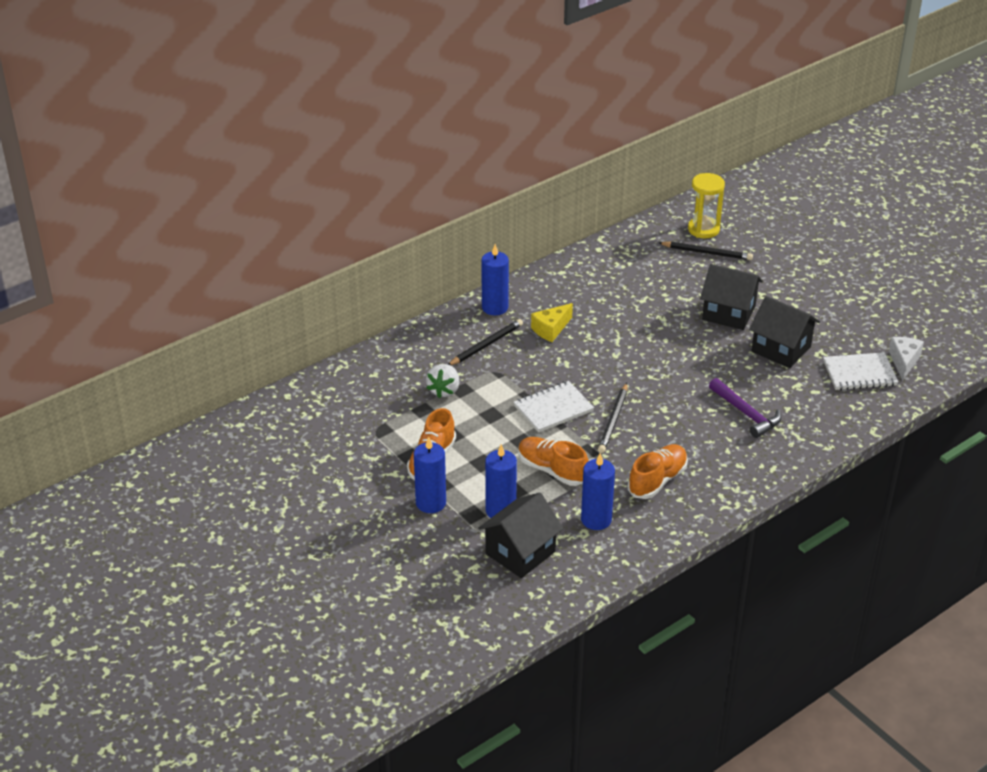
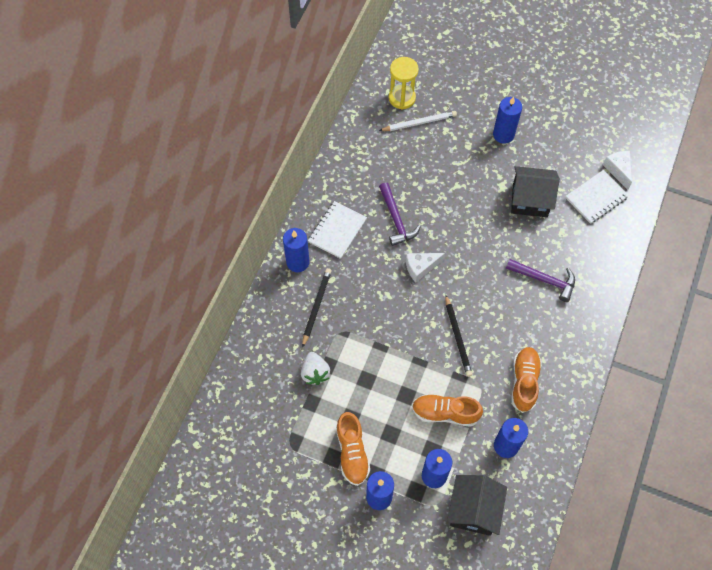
camera: 30 degrees left, 25 degrees up
(551, 329) = (354, 264): yellow cheese -> none
(553, 408) = (407, 348): white notebook -> white notebook (337, 230)
(618, 356) = (420, 267): none -> white cheese
(622, 313) = (396, 220): none -> purple hammer
(706, 253) = (419, 123): black pencil -> white pencil
(728, 313) = (472, 180): black house -> none
(793, 291) = (503, 134): none -> blue candle

